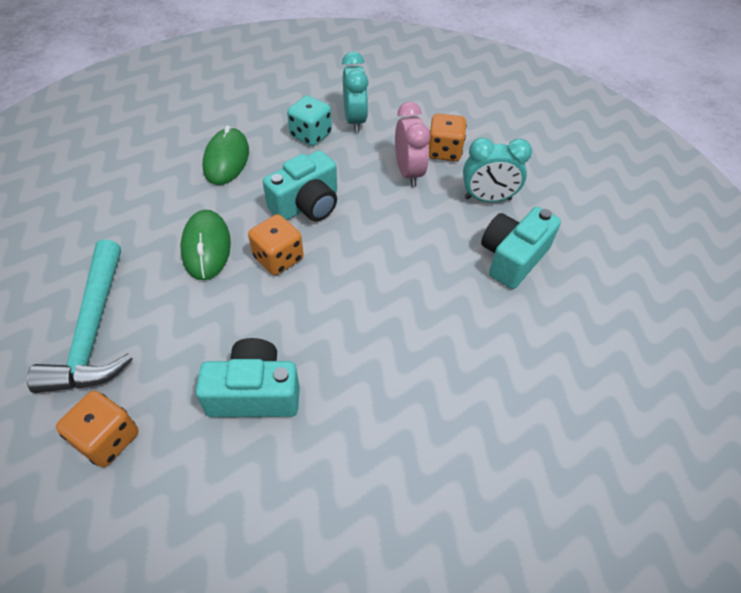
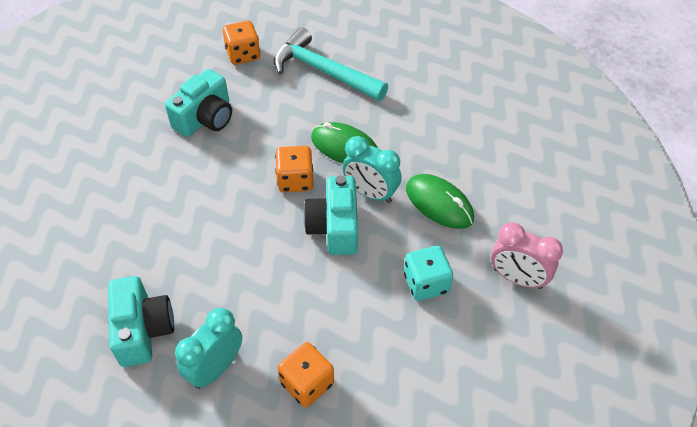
camera: 130 degrees right, 0 degrees up
(355, 120) = (420, 336): turquoise clock -> turquoise clock (370, 193)
(408, 173) = (306, 328): pink clock -> pink clock (517, 278)

